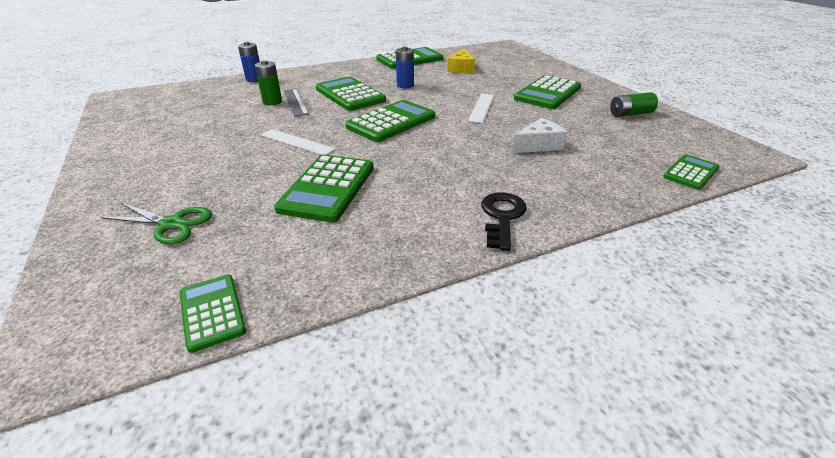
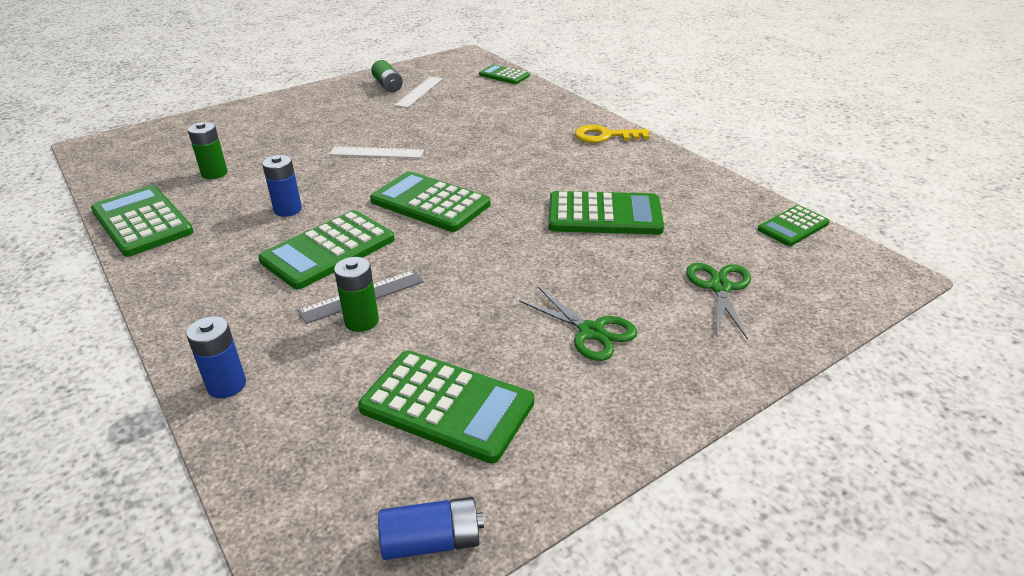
camera: 100 degrees left, 0 degrees up
(113, 112) = (432, 541): none -> blue battery
(188, 160) = (591, 332): none -> green scissors
(297, 142) = (508, 258): white ruler -> white ruler (419, 92)
(461, 69) = (214, 173): yellow cheese -> green battery
(502, 217) = (605, 136): black key -> yellow key
(538, 145) = (472, 124): white cheese -> none
(548, 93) = (328, 119): green calculator -> green calculator (447, 405)

